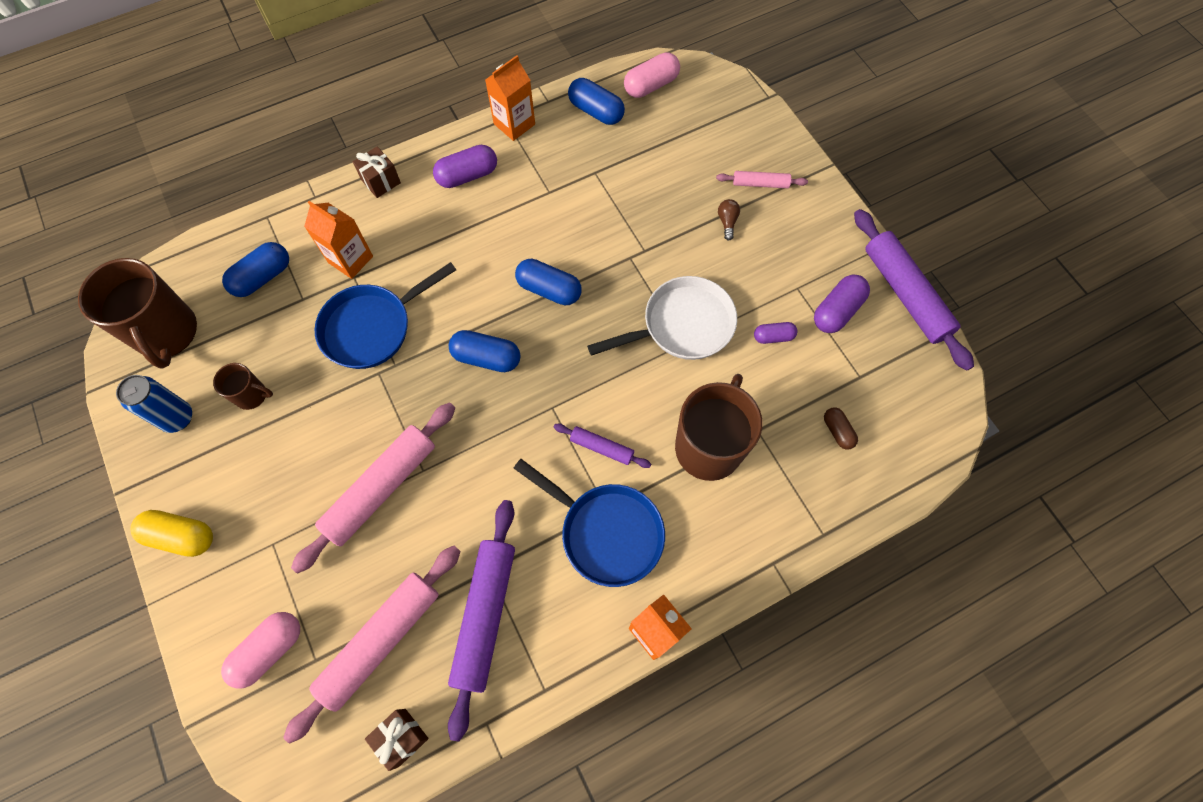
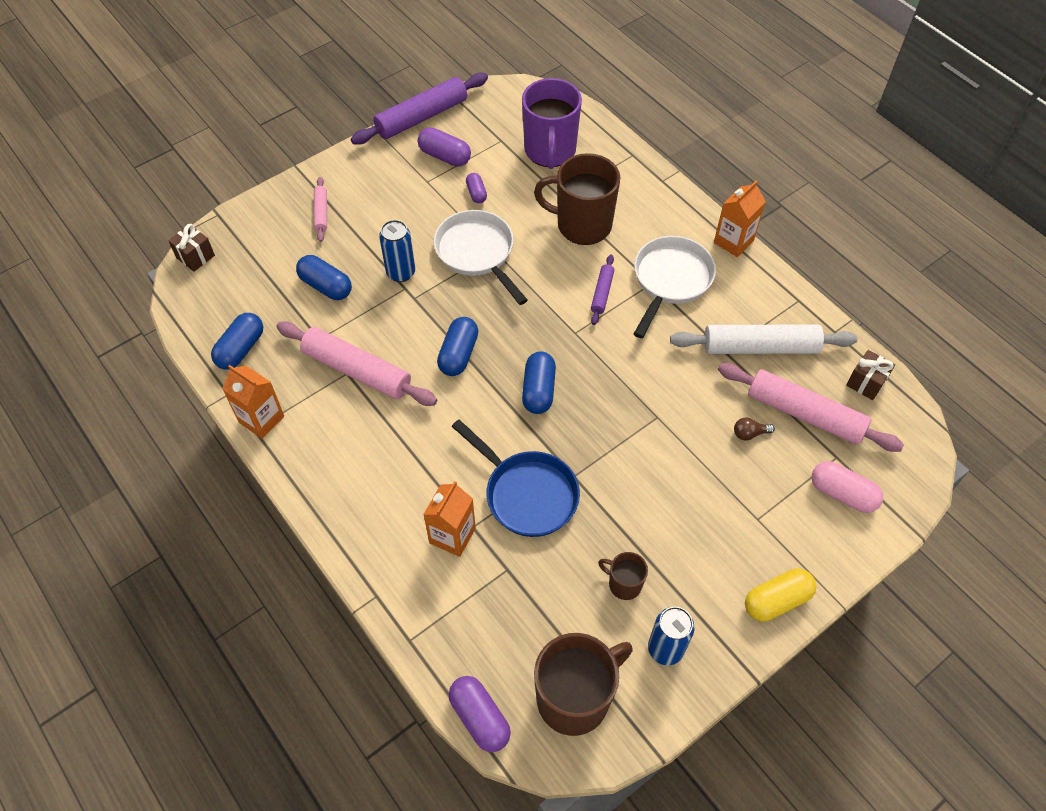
camera: 100 degrees left, 10 degrees down
(181, 536) = (776, 601): yellow capsule -> yellow capsule turned 60 degrees clockwise
(252, 395) = (624, 584): brown mug -> brown mug turned 60 degrees counterclockwise
(262, 277) = (488, 618): blue capsule -> blue capsule (326, 286)
(381, 181) = (348, 532): brown gift -> brown gift (195, 257)
(381, 488) = (682, 445): pink rolling pin -> pink rolling pin (357, 370)
(467, 176) = (333, 449): purple capsule -> purple capsule (480, 718)
(485, 615) = (760, 347): purple rolling pin -> white rolling pin
(606, 532) = (670, 280): blue pan -> white pan
(651, 85) = (204, 307): pink capsule -> none
(666, 249) = (401, 273): none -> blue can
(727, 222) = (366, 232): brown light bulb -> brown light bulb (749, 433)
(837, 431) = (550, 151): brown capsule -> purple mug

